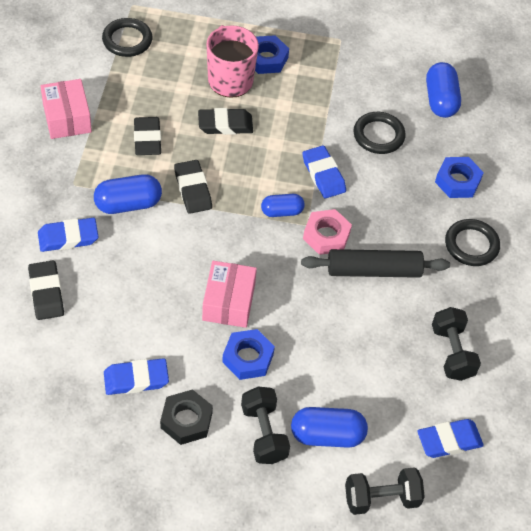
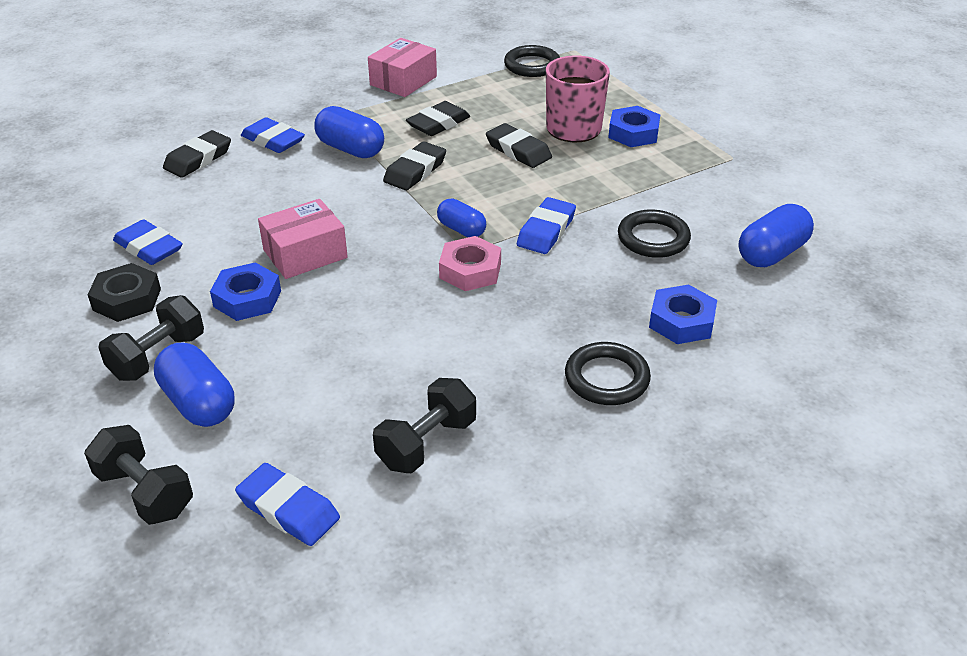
camera: 55 degrees right, 15 degrees down
(374, 270) = (468, 324): black rolling pin -> none

